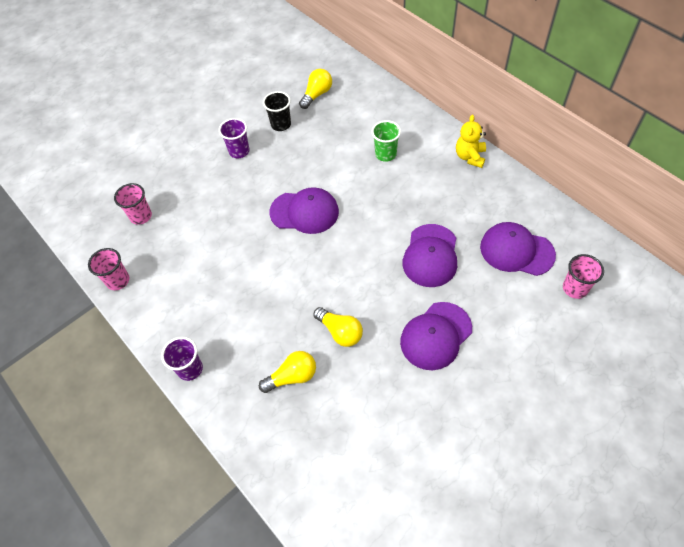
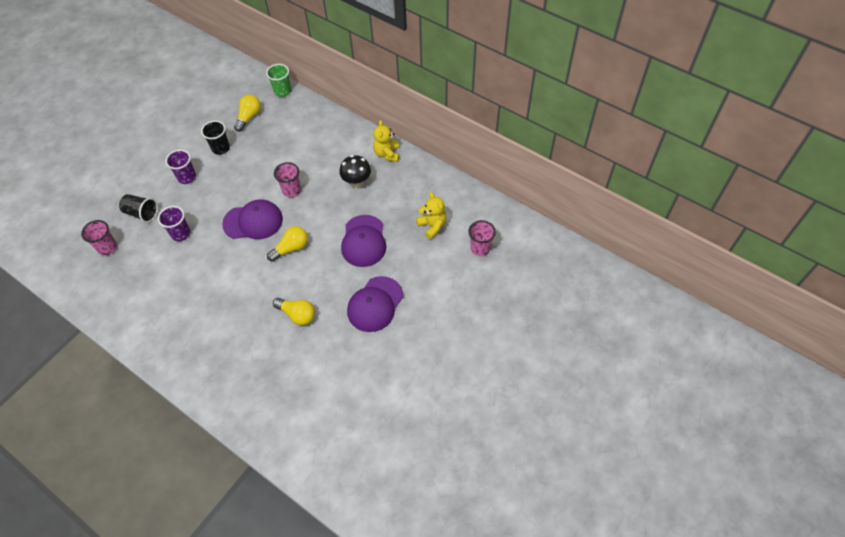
camera: 15 degrees left, 0 degrees up
(118, 281) = (97, 306): pink cup -> pink cup (291, 190)
(184, 184) = (142, 213): none -> black cup
(190, 369) = (175, 367): purple cup -> purple cup (180, 233)
(292, 376) = (263, 357): yellow light bulb -> yellow light bulb (291, 248)
(385, 154) = (316, 162): green cup -> green cup (282, 91)
(430, 185) = (357, 182): none -> black mushroom
(516, 251) = (432, 226): purple cap -> yellow teddy bear

